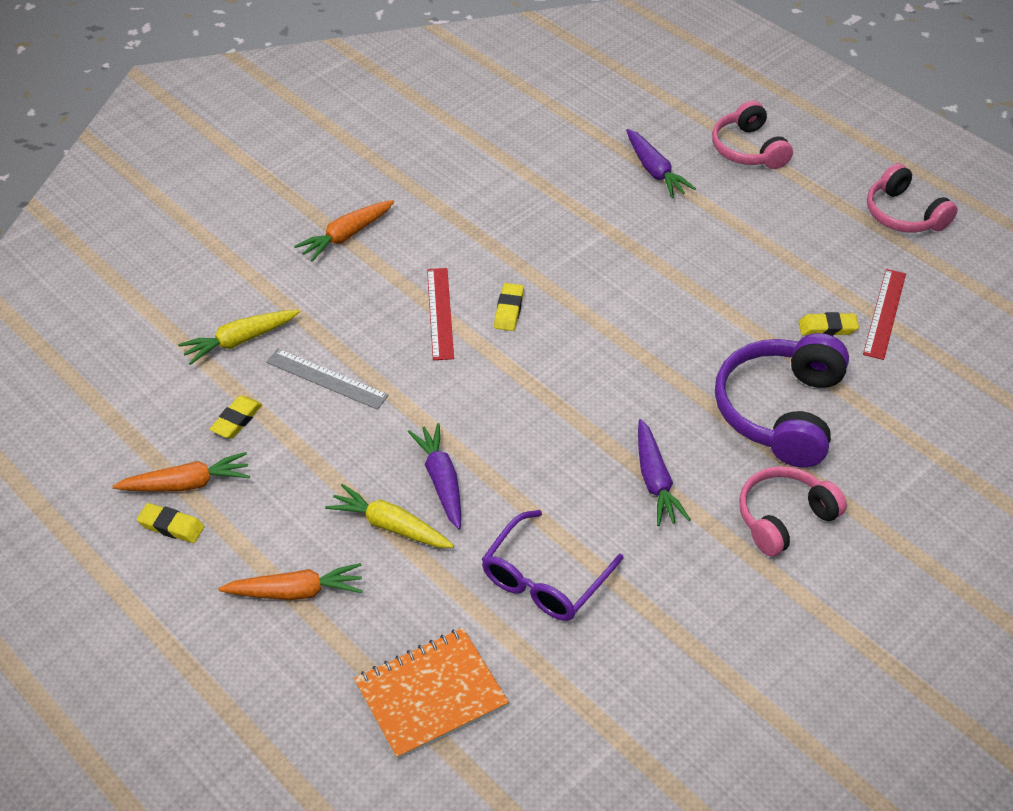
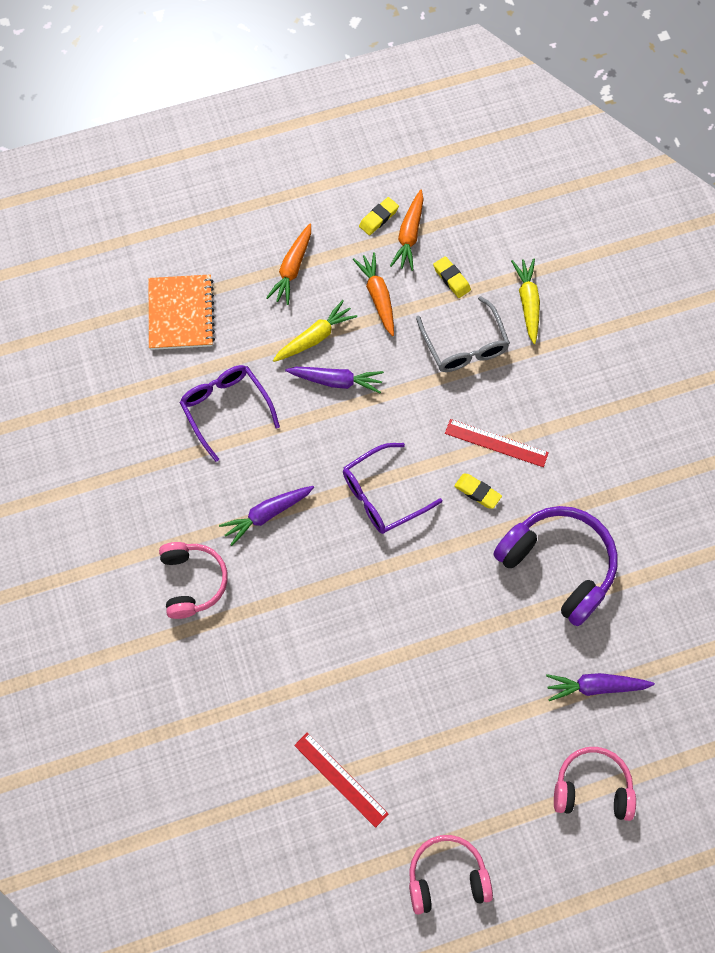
camera: 115 degrees right, 20 degrees up
(327, 378) = (464, 345): grey ruler -> grey glasses
(346, 236) = (613, 410): orange carrot -> orange carrot (378, 297)
(563, 386) = (382, 495): none -> purple glasses
(655, 481) = (267, 514): purple carrot -> purple carrot turned 45 degrees counterclockwise
(781, 411) = (283, 635): purple headphones -> purple headphones (558, 566)
(827, 328) = (347, 722): yellow eraser -> none

